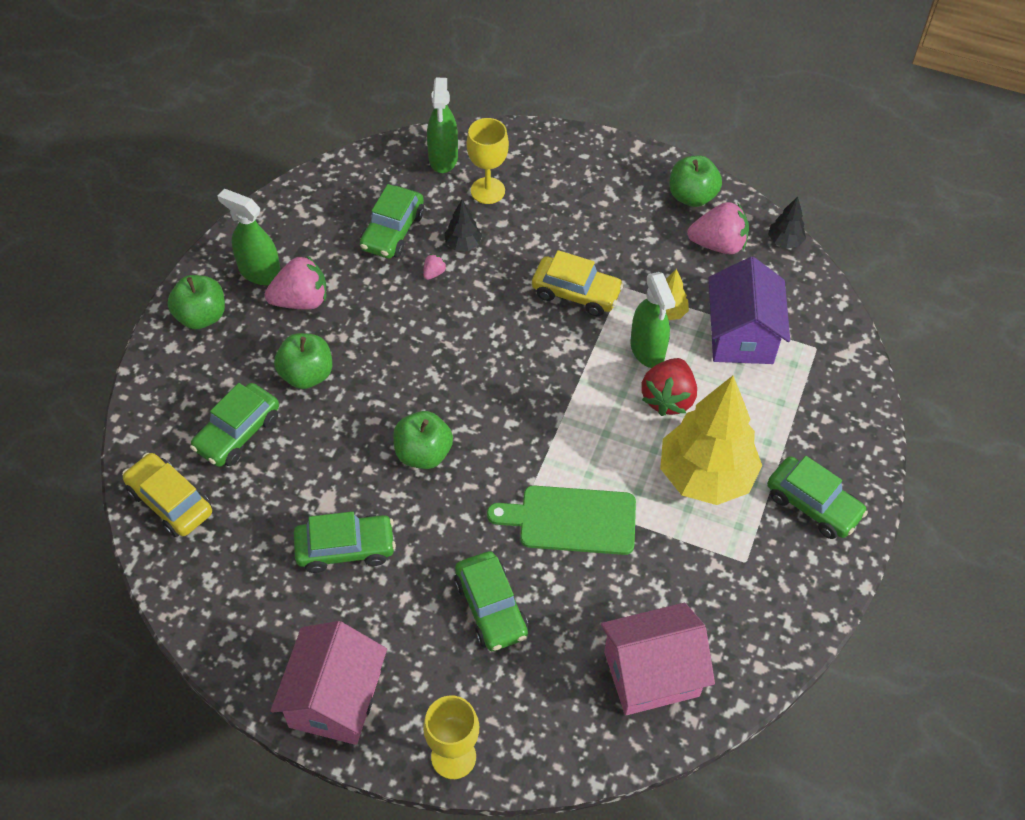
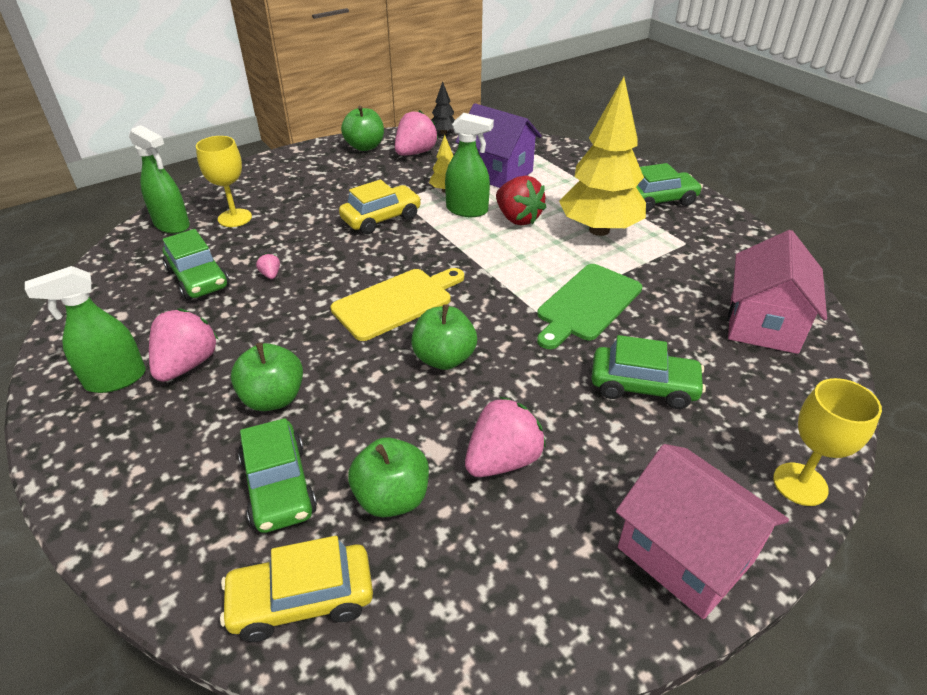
camera: 55 degrees left, 15 degrees down
(201, 316) = (100, 449): green apple -> green apple (392, 498)
(345, 548) = (502, 460): green car -> pink strawberry
(463, 244) = (265, 249): black tree -> none
(466, 380) = (396, 302): none -> yellow cutting board

